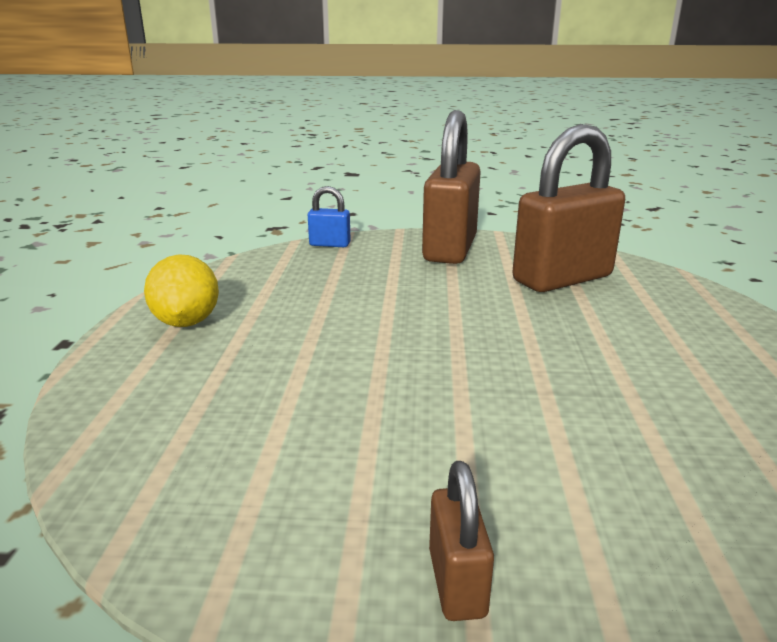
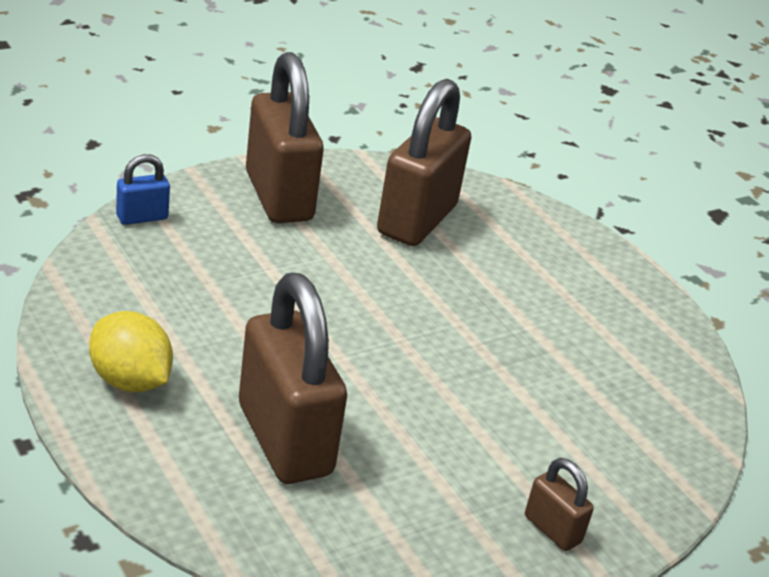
camera: 40 degrees left, 10 degrees up
(250, 391) = (284, 439): none -> brown padlock

